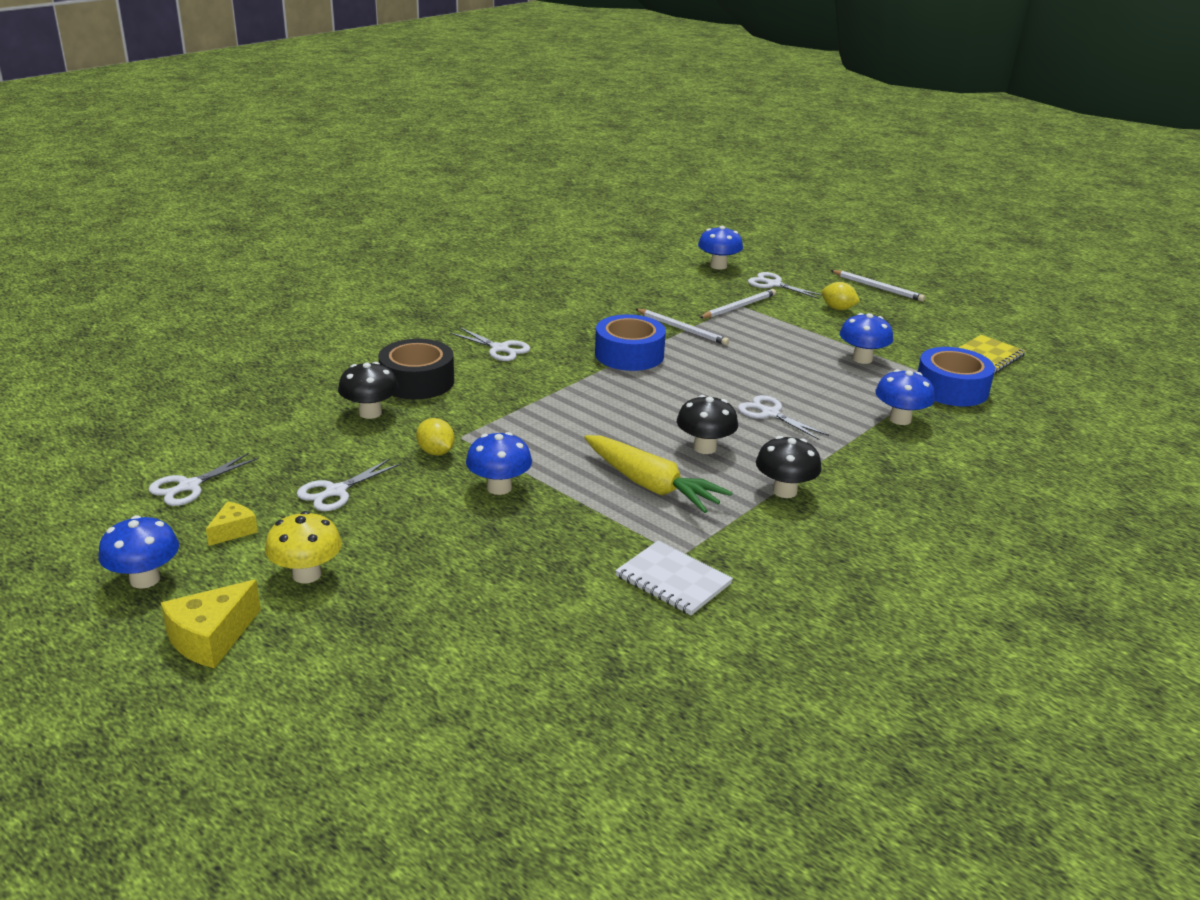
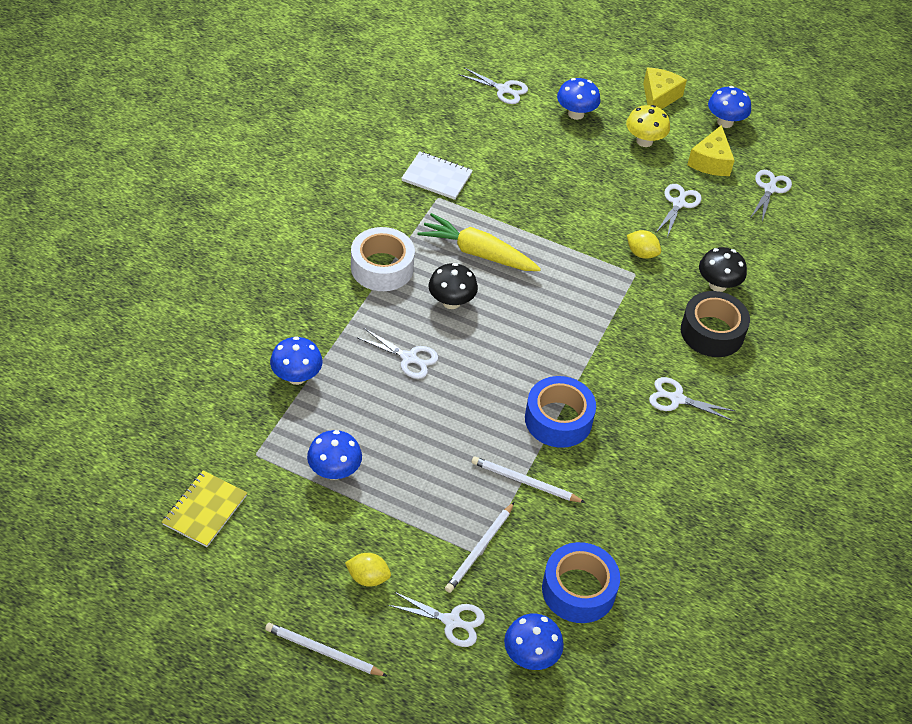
camera: 160 degrees right, 20 degrees up
(233, 531) = (711, 161): yellow cheese -> yellow cheese, size x1.68
(487, 703) = (503, 90): none -> white scissors
(499, 488) = (578, 229): blue mushroom -> blue mushroom (576, 114)
(784, 491) = (382, 267): black mushroom -> white tape
(951, 389) = (246, 438): blue tape -> blue tape (578, 590)

